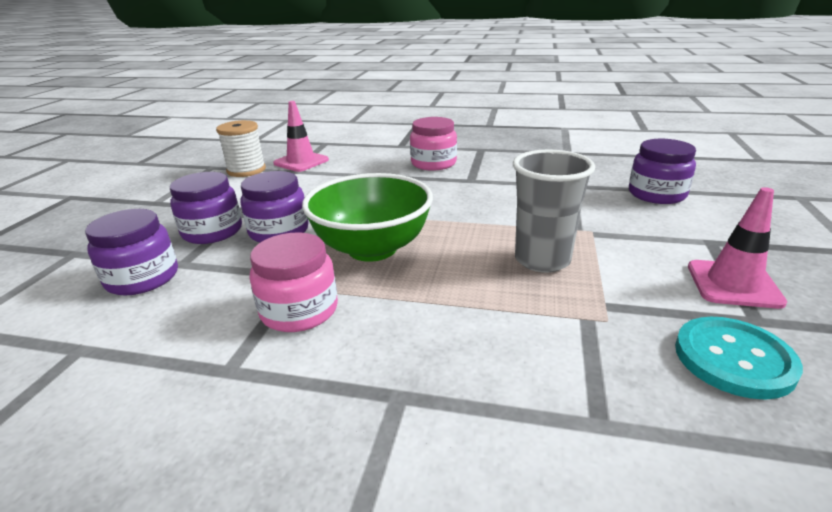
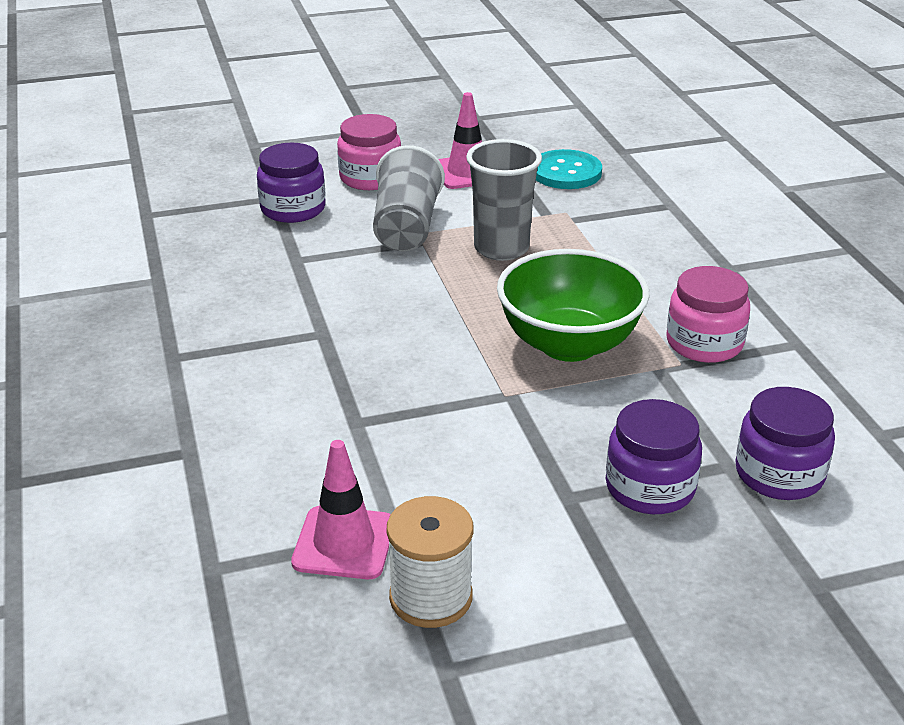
camera: 120 degrees left, 5 degrees up
(279, 231) = (596, 429): purple jar -> none
(433, 163) = (271, 383): pink jar -> pink jar (370, 178)
(605, 228) = (406, 227): none -> grey cup

